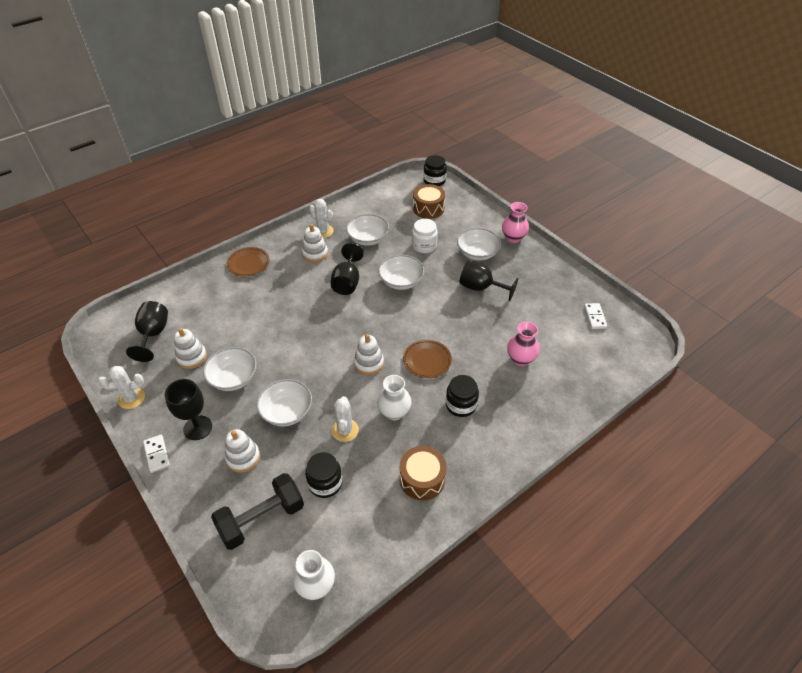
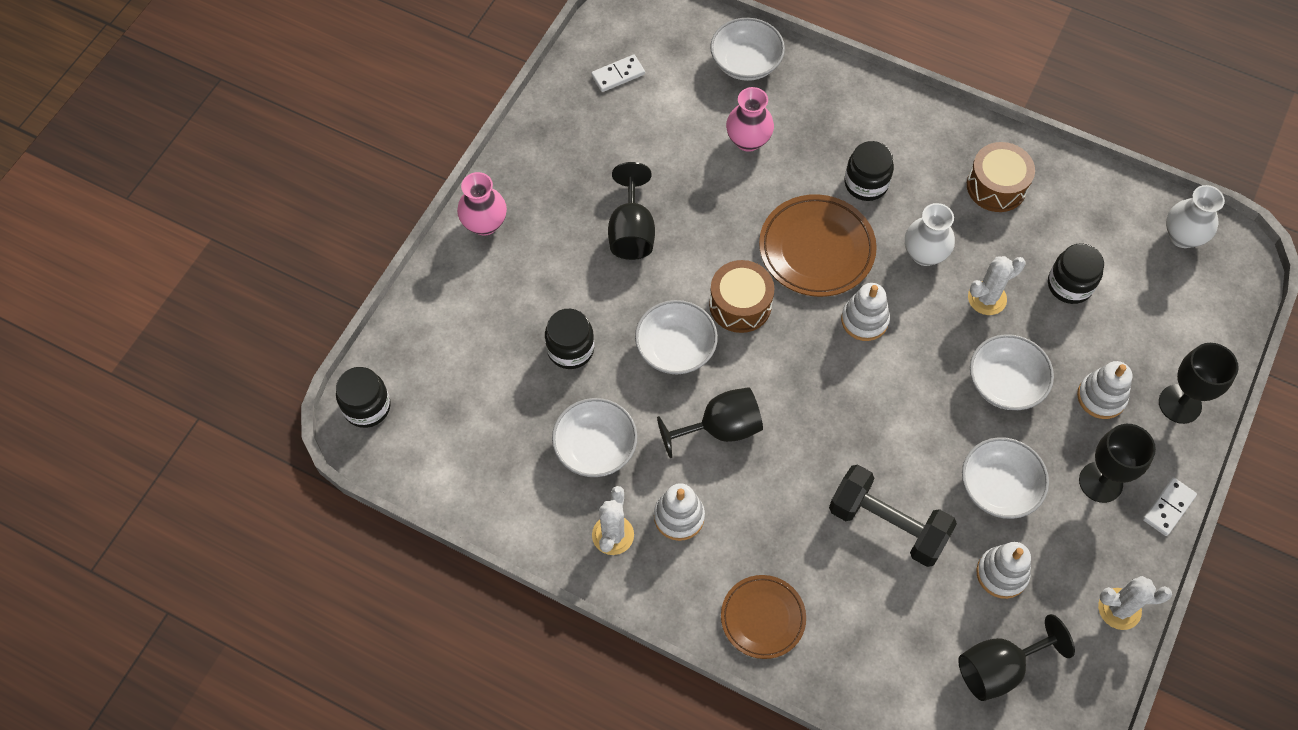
camera: 115 degrees left, 15 degrees up
(131, 398) = (1119, 609): white cactus -> white cactus turned 45 degrees counterclockwise
(206, 501) = (1179, 404): none -> black goblet
(262, 519) = (1156, 329): black dumbbell -> black dumbbell (887, 524)
(424, 246) = (570, 349): white jar -> black jar
(427, 360) = (816, 249): brown plate -> brown plate, size x1.55
(428, 208) = (461, 383): brown drum -> brown drum (740, 305)
(477, 253) = (550, 263): white bowl -> white bowl (746, 63)

